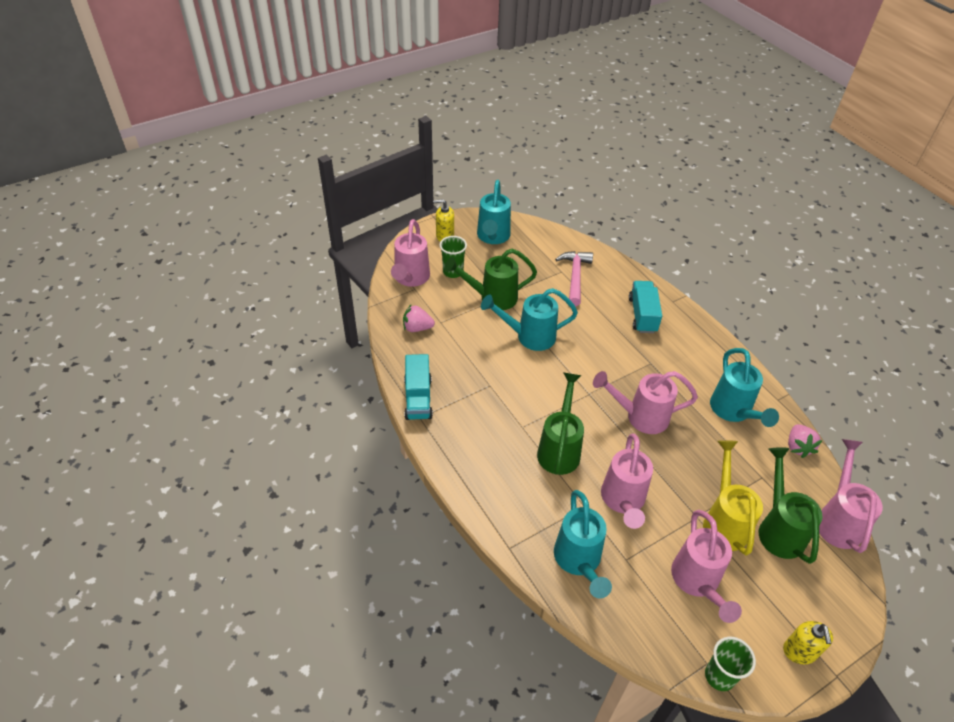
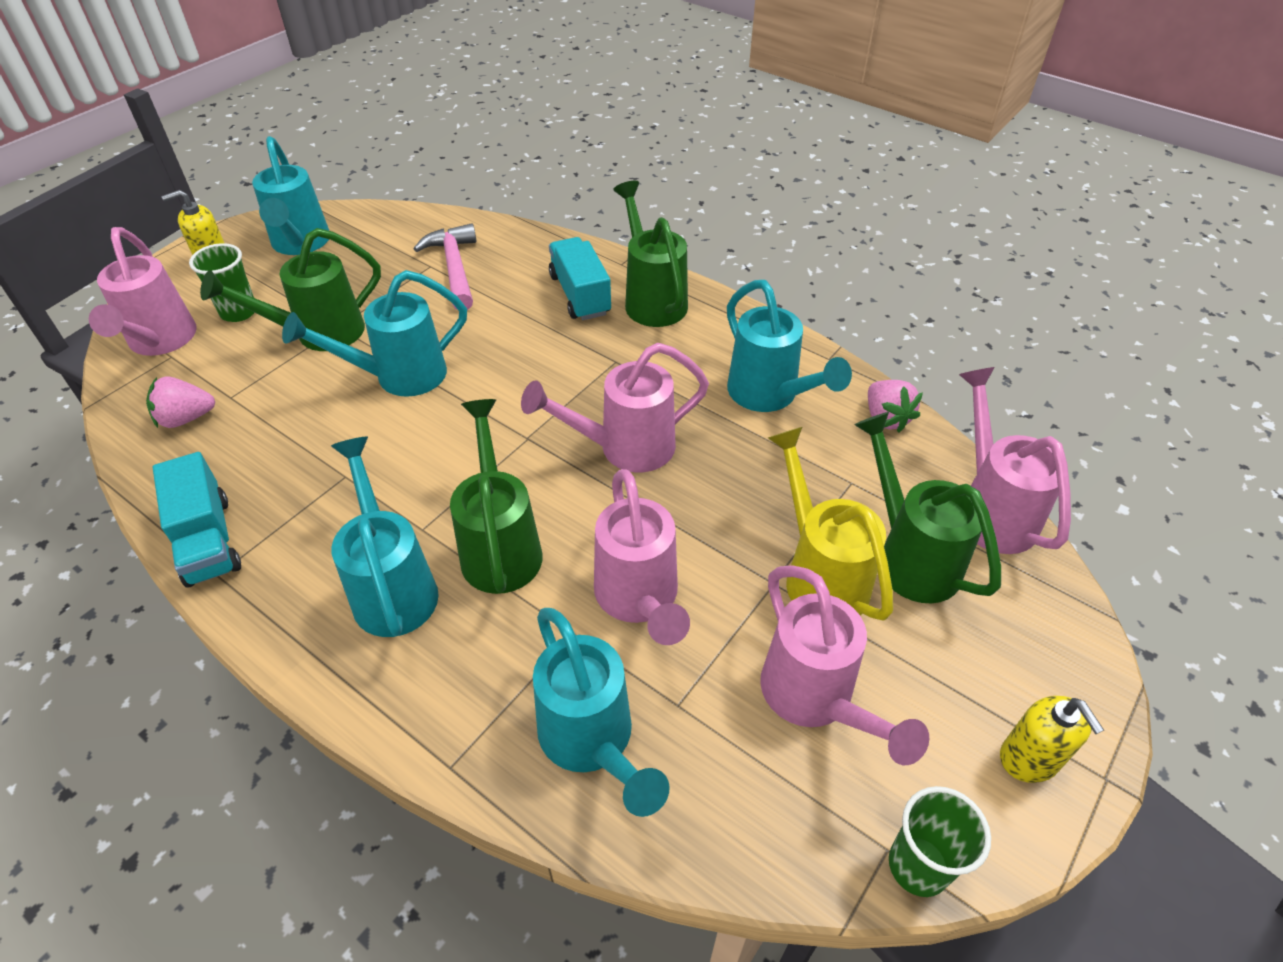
camera: 20 degrees left, 0 degrees up
(501, 451) = (392, 585): none -> turquoise watering can
(684, 330) = (652, 299): none -> green watering can

